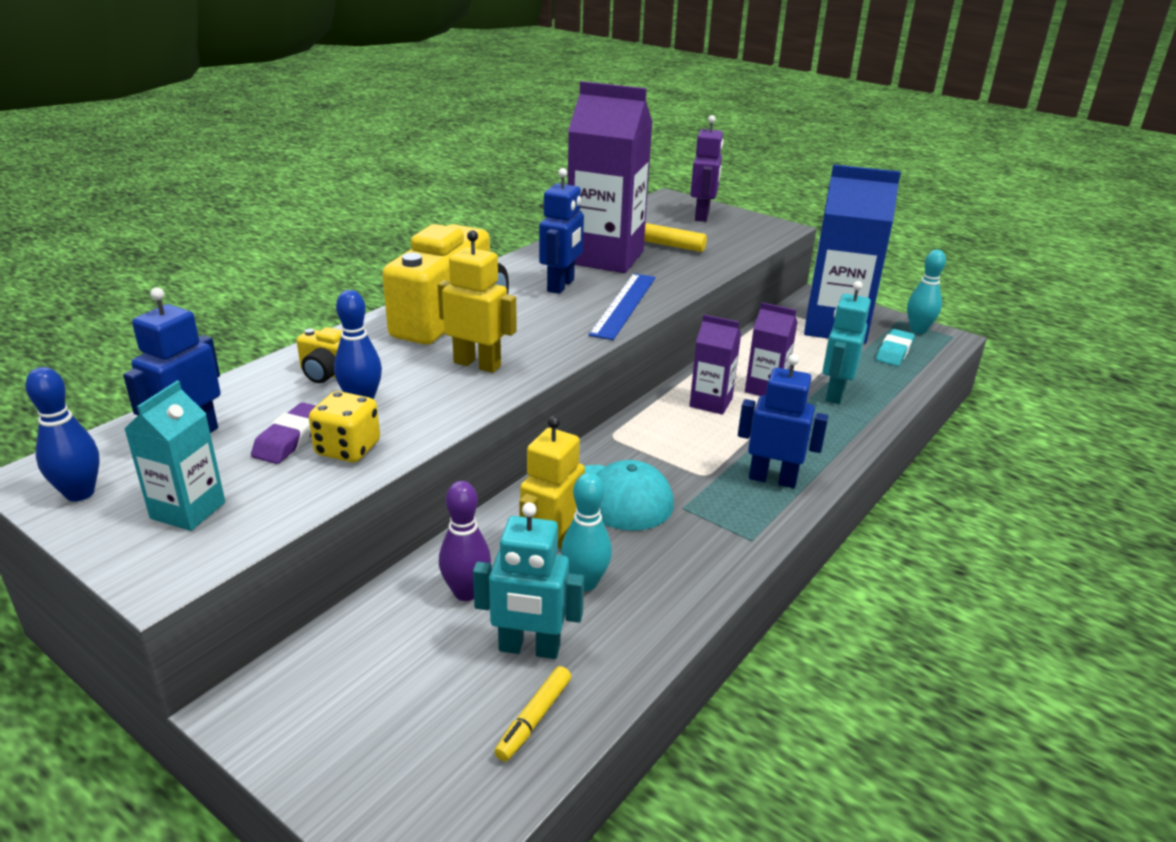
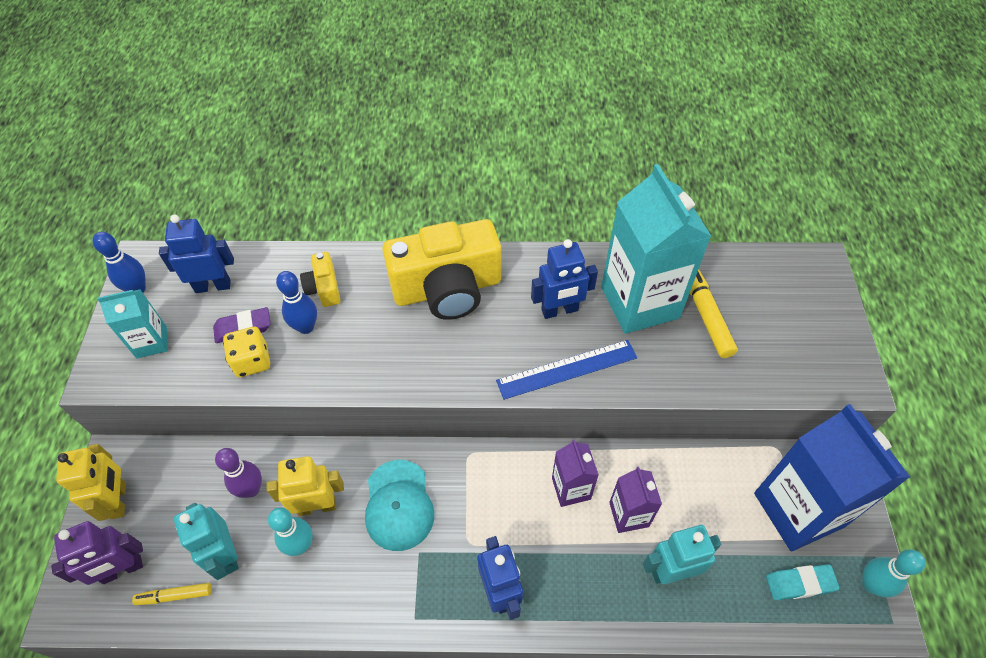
camera: 55 degrees right, 25 degrees up
(477, 364) = (398, 348): yellow robot -> yellow robot (119, 500)
(605, 257) = (639, 302): purple carton -> turquoise carton
(702, 216) = (808, 310): purple robot -> purple robot (122, 570)

